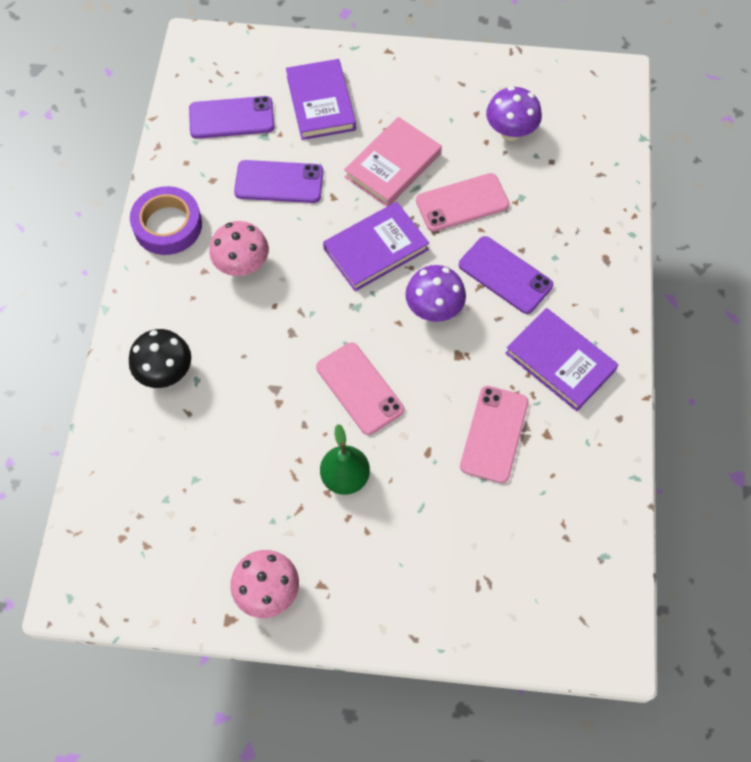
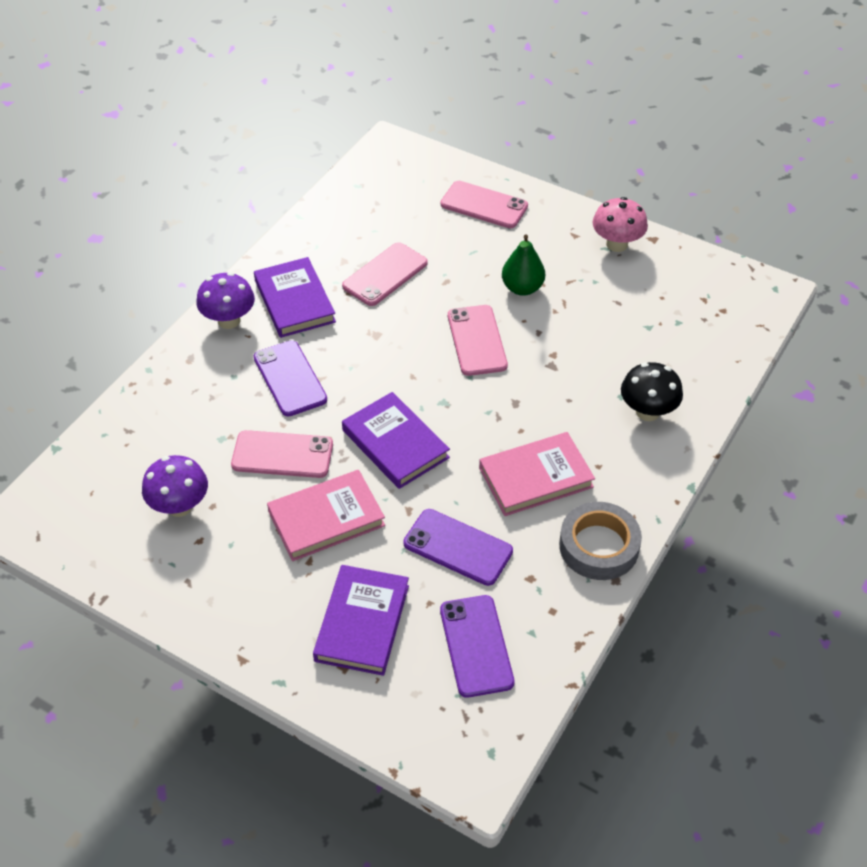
camera: 155 degrees left, 15 degrees down
(168, 225) = (599, 546): purple tape -> grey tape
(231, 118) = (476, 646): purple phone -> purple phone turned 60 degrees clockwise
(242, 265) = (536, 477): pink mushroom -> pink book
(376, 249) = (395, 444): purple book -> purple book turned 60 degrees clockwise
(434, 309) = (373, 375): purple mushroom -> purple mushroom (229, 320)
(445, 589) = (484, 205): none -> pink phone

